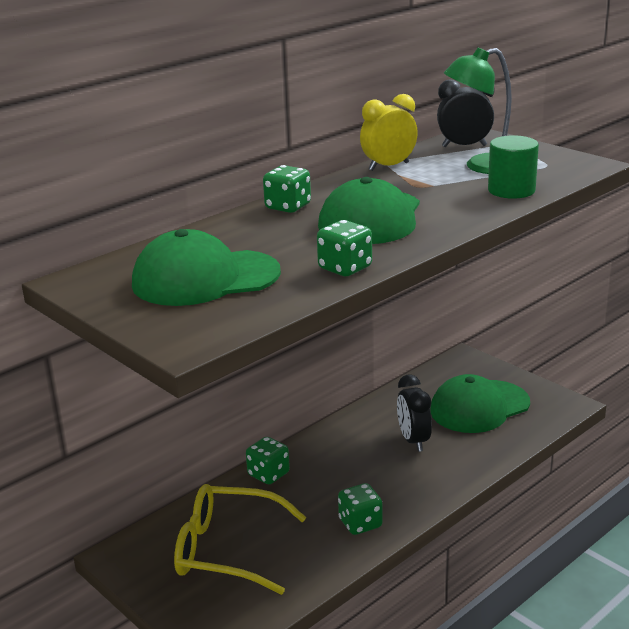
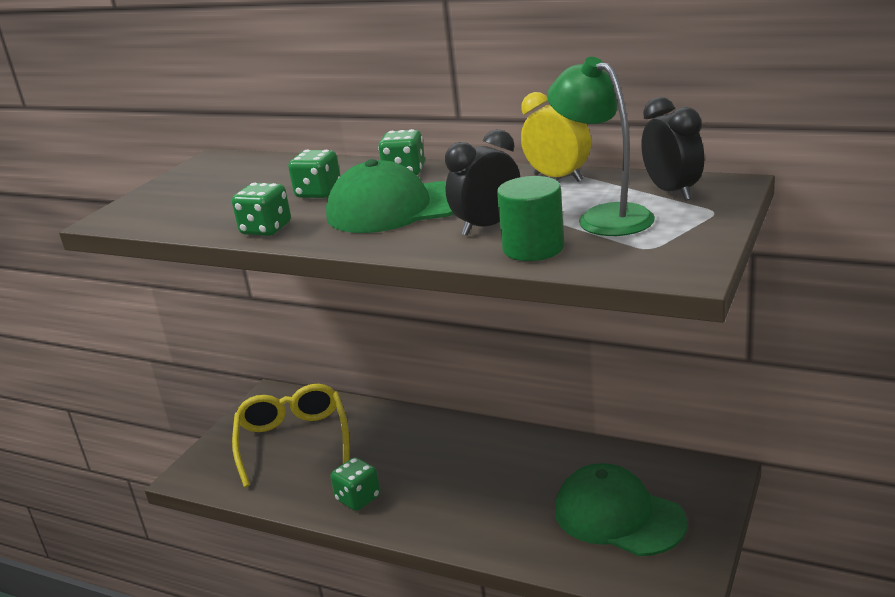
camera: 70 degrees right, 0 degrees up
(205, 278) = (228, 191): green cap -> none
(268, 474) = (406, 423): green dice -> green dice (318, 193)
(413, 441) = (515, 489): black clock -> black clock (487, 226)

